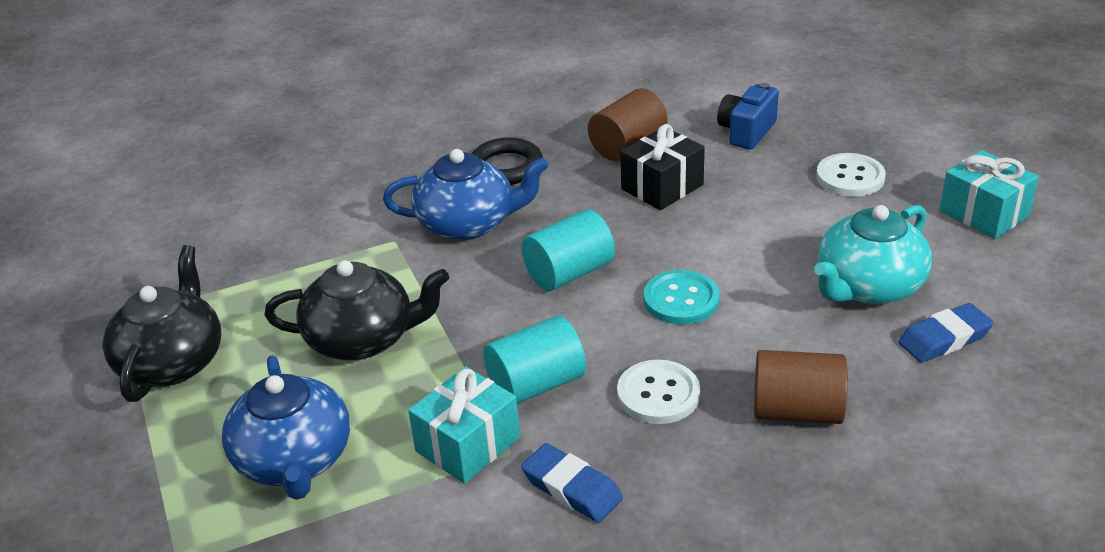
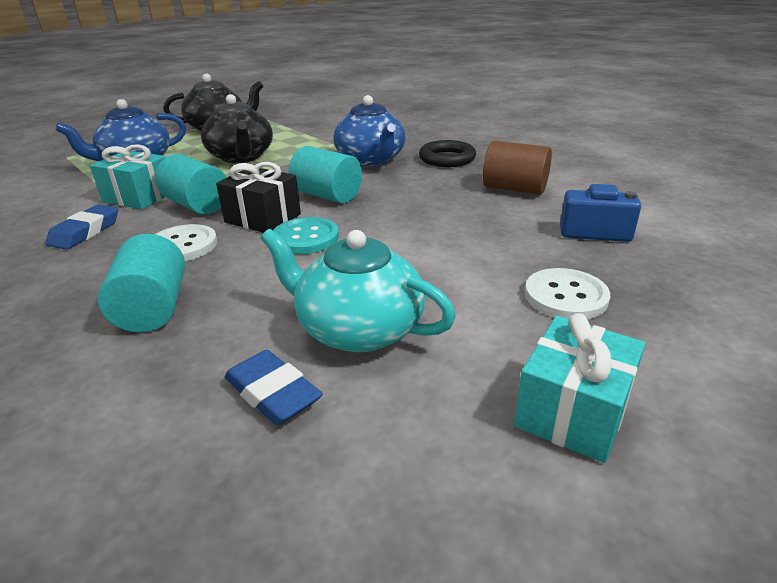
camera: 70 degrees right, 5 degrees down
(662, 187) = (465, 209): black gift -> black gift (263, 218)
(797, 411) = (153, 308): brown cylinder -> turquoise cylinder

